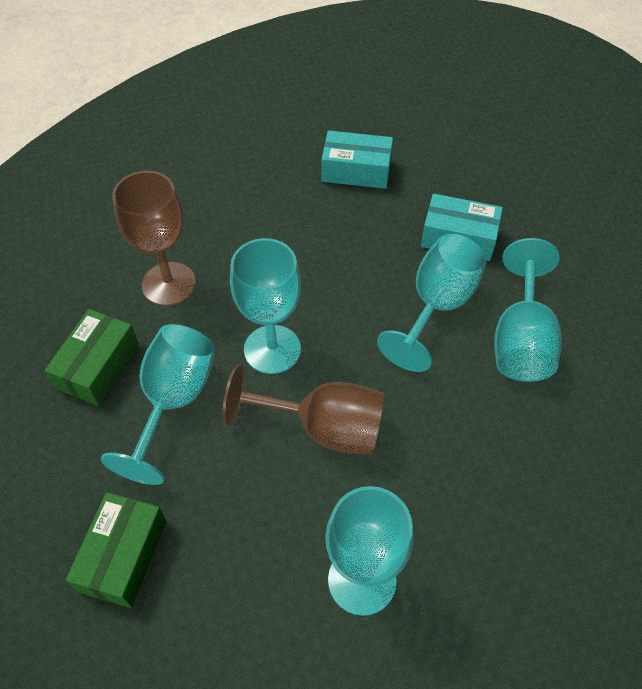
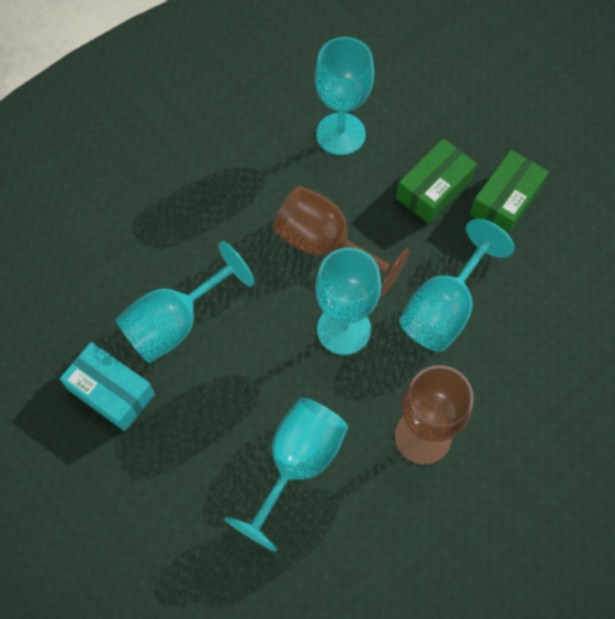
camera: 160 degrees left, 10 degrees up
(98, 366) = (506, 365): green box -> green box (433, 189)
(356, 171) = (170, 526): turquoise box -> none
(521, 340) = (122, 264): turquoise goblet -> turquoise goblet (297, 463)

